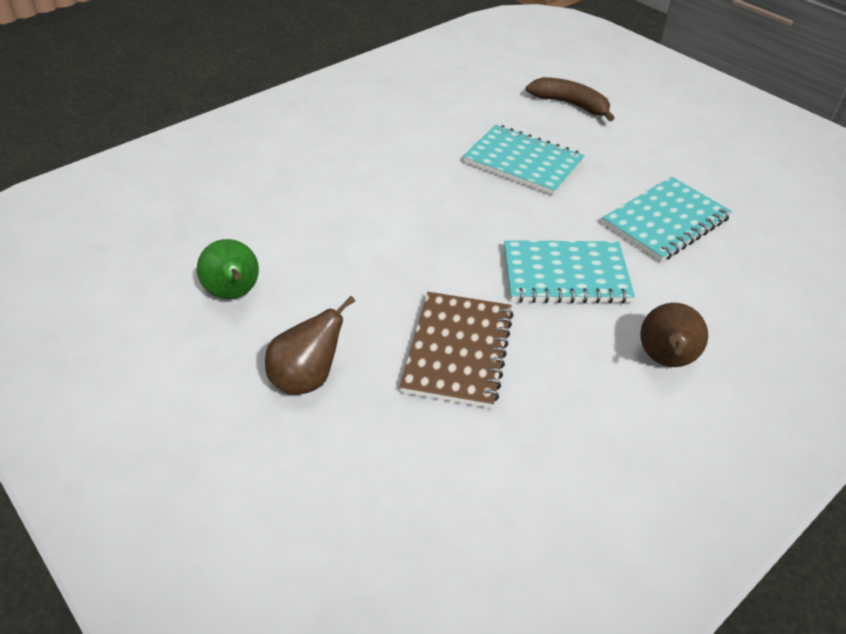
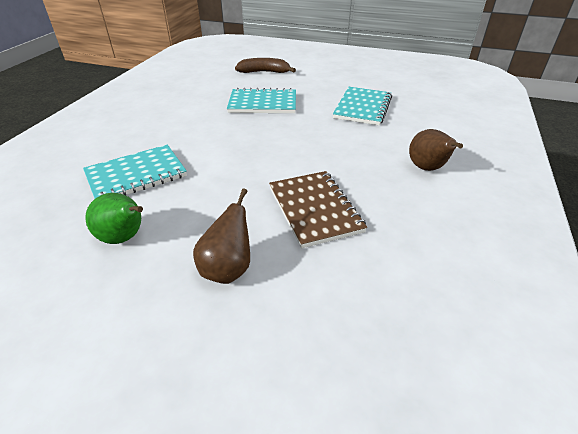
camera: 30 degrees left, 5 degrees down
(565, 275) = (337, 148): turquoise notebook -> turquoise notebook (136, 175)

